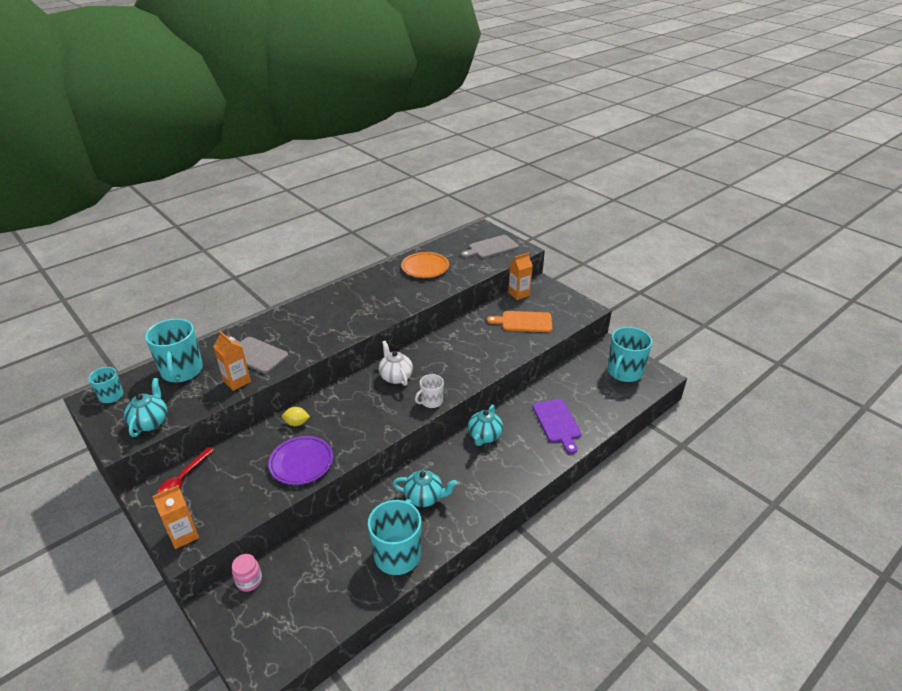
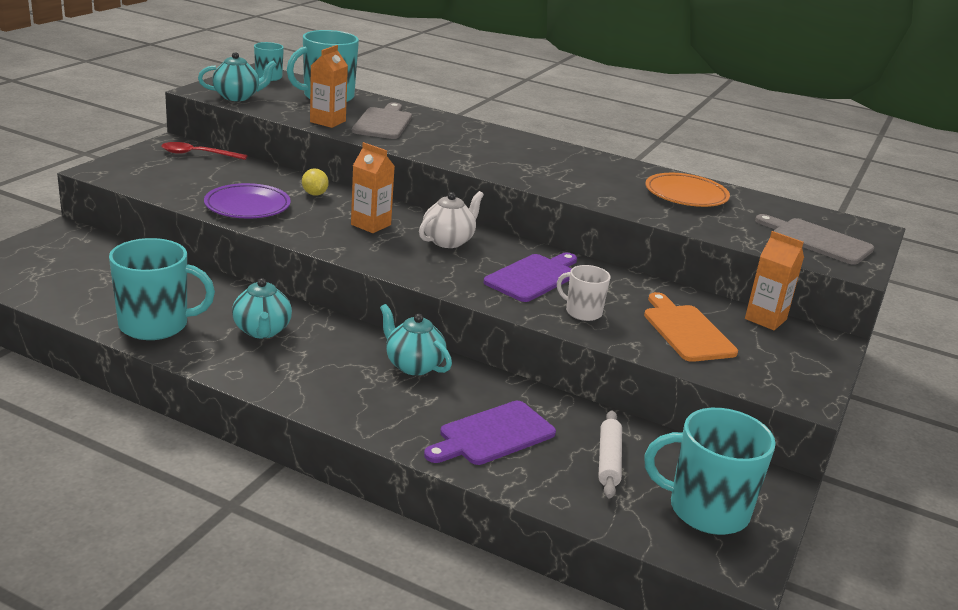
camera: 65 degrees right, 10 degrees down
(184, 535) = (117, 168): orange carton -> orange carton (371, 225)
(249, 581) = (95, 243): pink jar -> none
(431, 401) = (414, 272): white mug -> white mug (582, 312)
(453, 356) = (533, 277): none -> purple cutting board
(484, 436) = (413, 365): turquoise teapot -> turquoise teapot turned 45 degrees clockwise
(585, 389) = (608, 460): none -> white rolling pin

